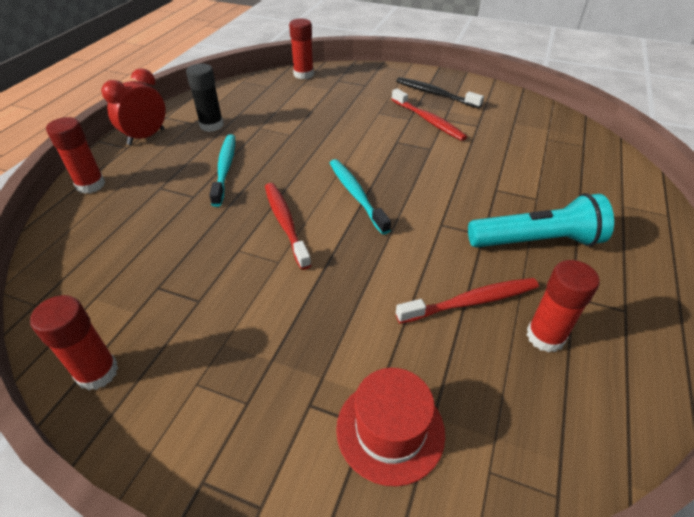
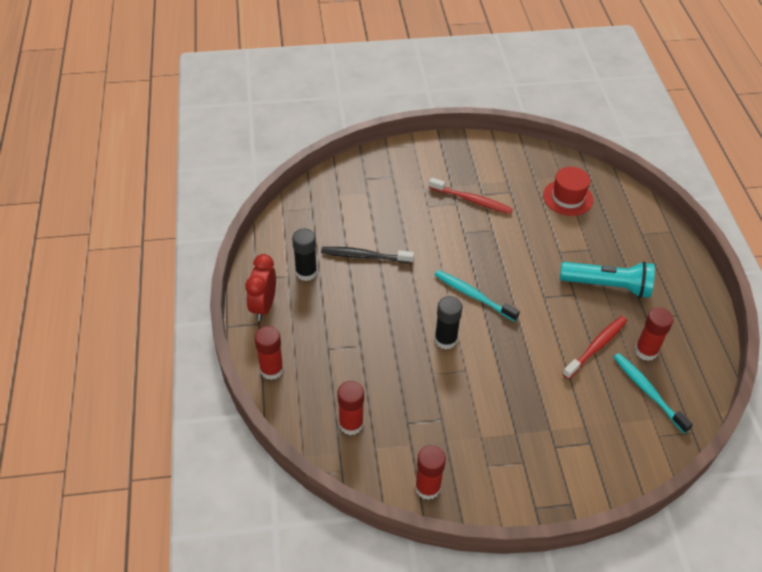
camera: 30 degrees left, 5 degrees up
(225, 169) = (359, 311): turquoise toothbrush -> turquoise toothbrush (648, 391)
(285, 223) = (445, 340): red toothbrush -> black glue stick
(303, 74) = (329, 182): red glue stick -> red glue stick (351, 424)
(390, 430) = (603, 439): red hat -> red hat (568, 198)
(435, 94) = (457, 167): black toothbrush -> black toothbrush (364, 256)
(537, 241) = (607, 286): turquoise flashlight -> turquoise flashlight turned 45 degrees clockwise

